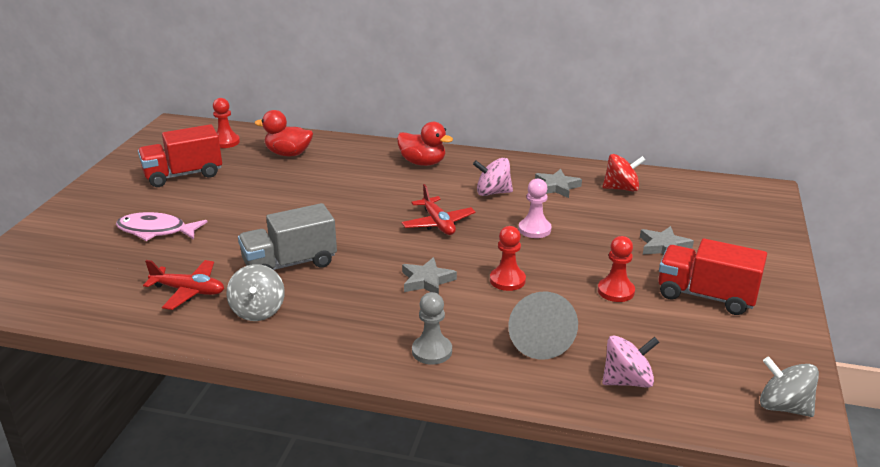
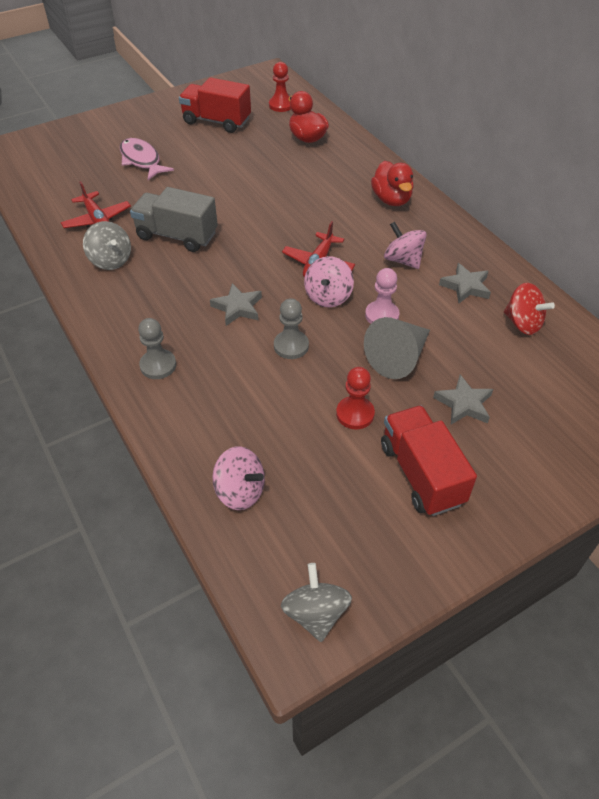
camera: 45 degrees right, 20 degrees up
(258, 311) = (111, 260): grey spinning top -> grey spinning top turned 75 degrees counterclockwise
(480, 238) = (328, 296): none -> pink spinning top
(507, 280) = (291, 346): red pawn -> grey pawn
(538, 338) = (237, 408): grey cone -> grey cone (398, 357)

